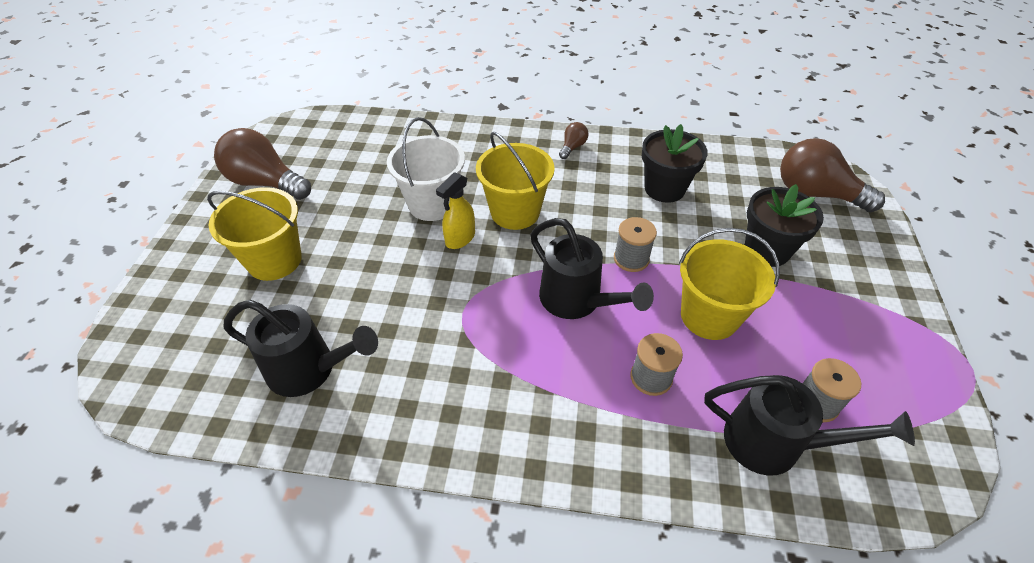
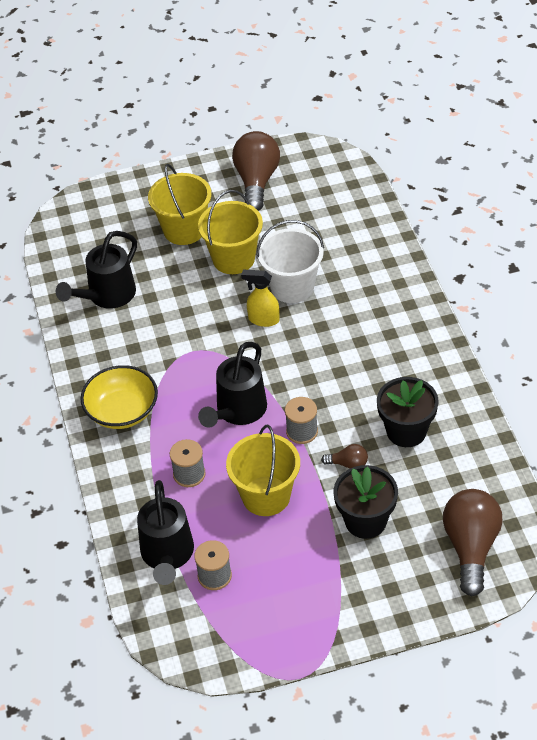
camera: 70 degrees right, 0 degrees up
(310, 370) = (107, 296): black watering can -> black watering can turned 45 degrees clockwise
(515, 212) = (313, 341): yellow bucket -> yellow bucket (233, 259)
(515, 417) = (122, 411): none -> yellow bowl
(572, 147) = (425, 349): brown light bulb -> brown light bulb (348, 464)

